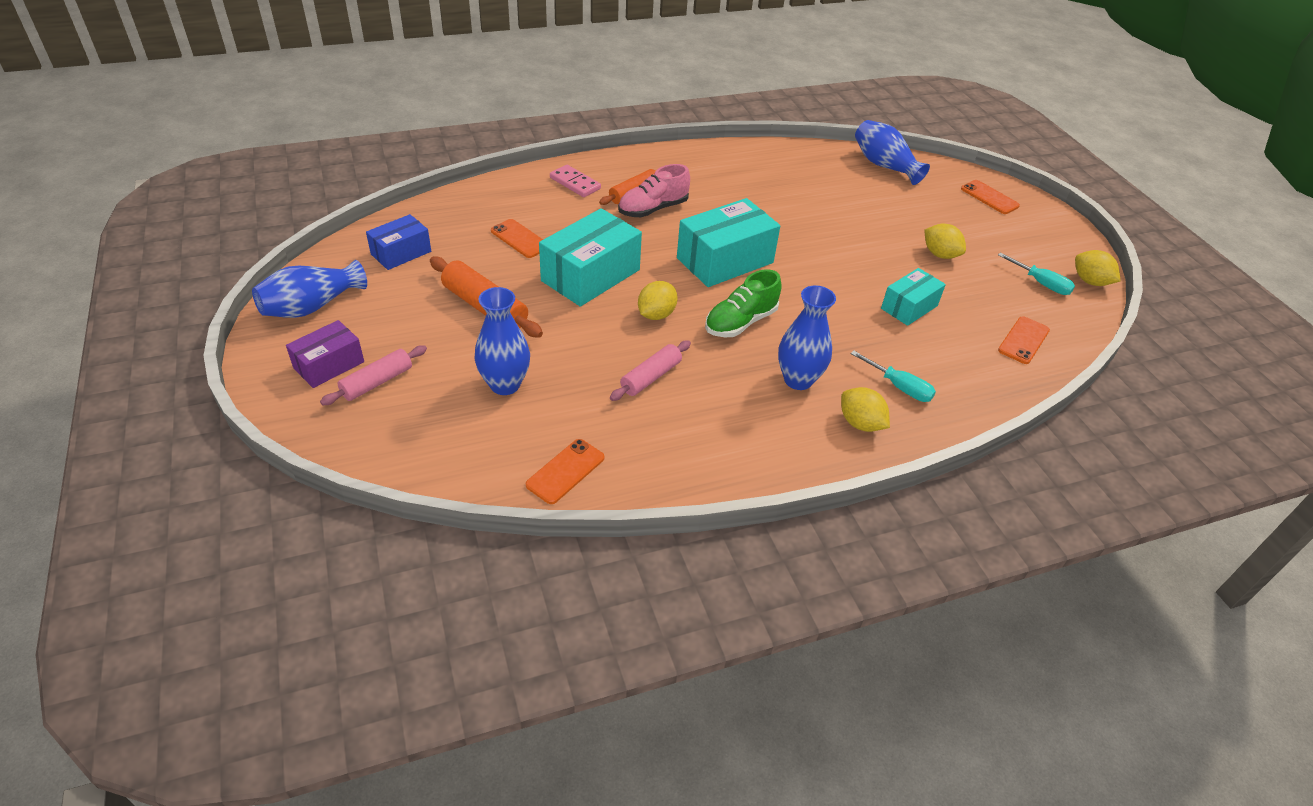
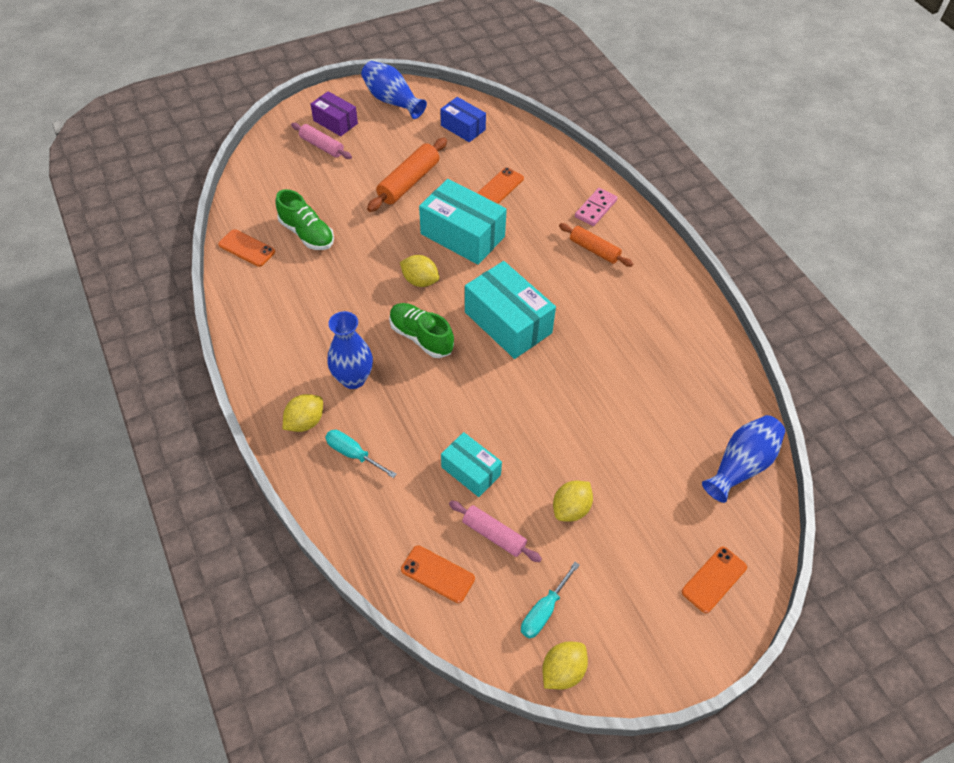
camera: 85 degrees right, 10 degrees up
(505, 384) = (327, 206): blue vase -> none
(553, 407) = (307, 234): none -> green shoe
(651, 377) = (344, 284): pink rolling pin -> pink rolling pin (494, 535)
(653, 209) = (573, 265): pink shoe -> none
(899, 387) = (353, 454): turquoise screwdriver -> turquoise screwdriver turned 90 degrees clockwise

